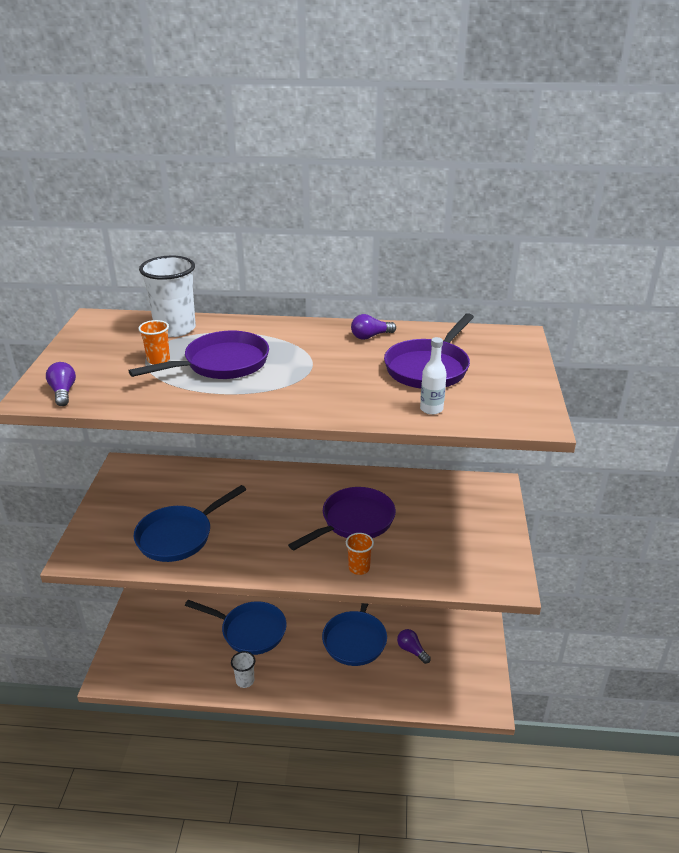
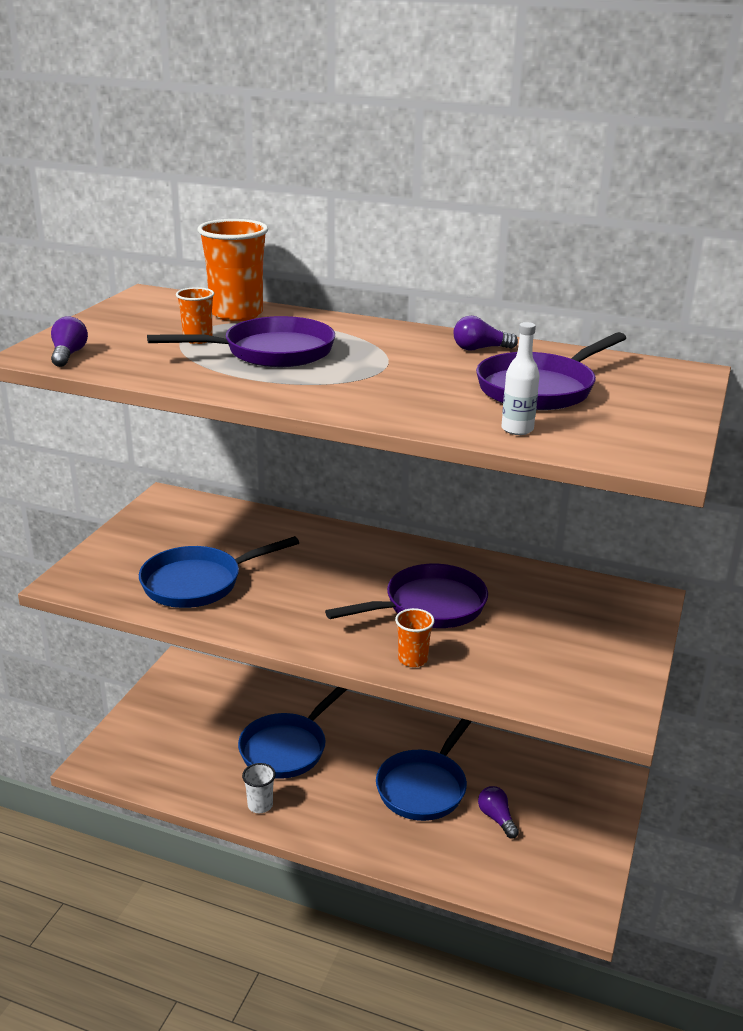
camera: 15 degrees right, 5 degrees down
(175, 329) = (236, 314): white cup -> orange cup
(249, 631) = (287, 748): blue pan -> blue pan turned 90 degrees clockwise

